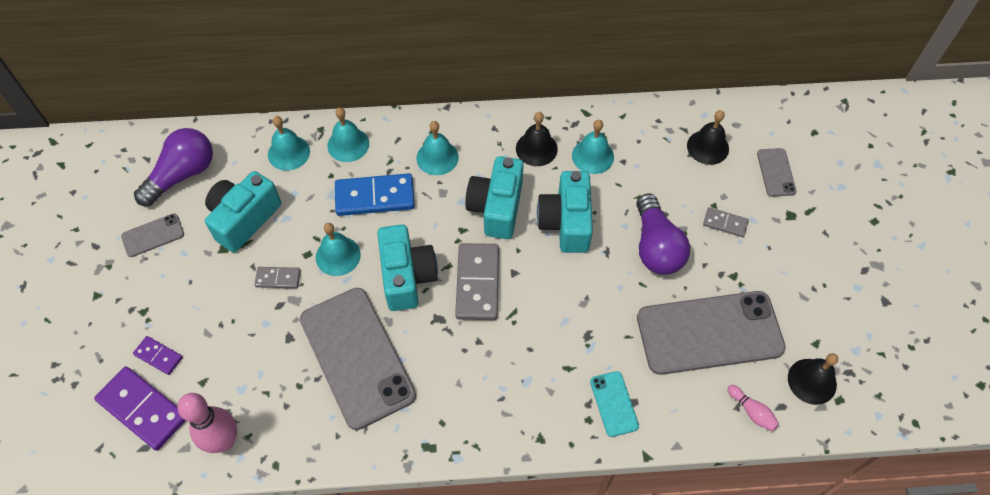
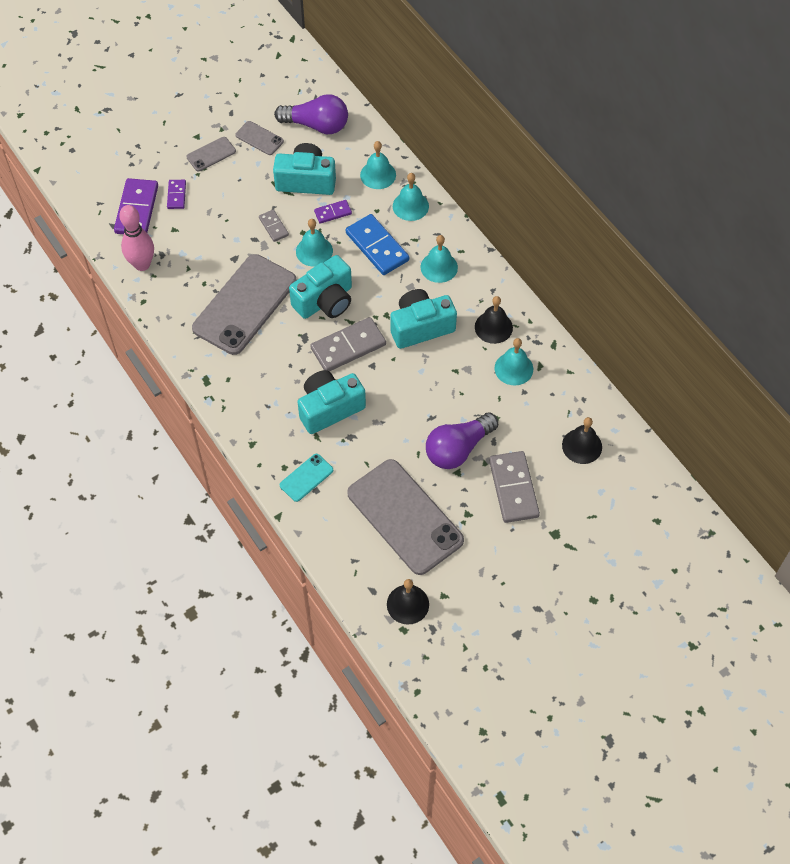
camera: 60 degrees right, 0 degrees up
(303, 215) = (333, 212): none -> purple domino
(566, 222) = (439, 378): turquoise camera -> turquoise camera (329, 408)
(725, 223) = (513, 488): grey domino -> grey domino, size x1.89
(751, 411) = (356, 571): pink bowling pin -> none
(776, 172) = (591, 506): grey phone -> grey phone (211, 154)

